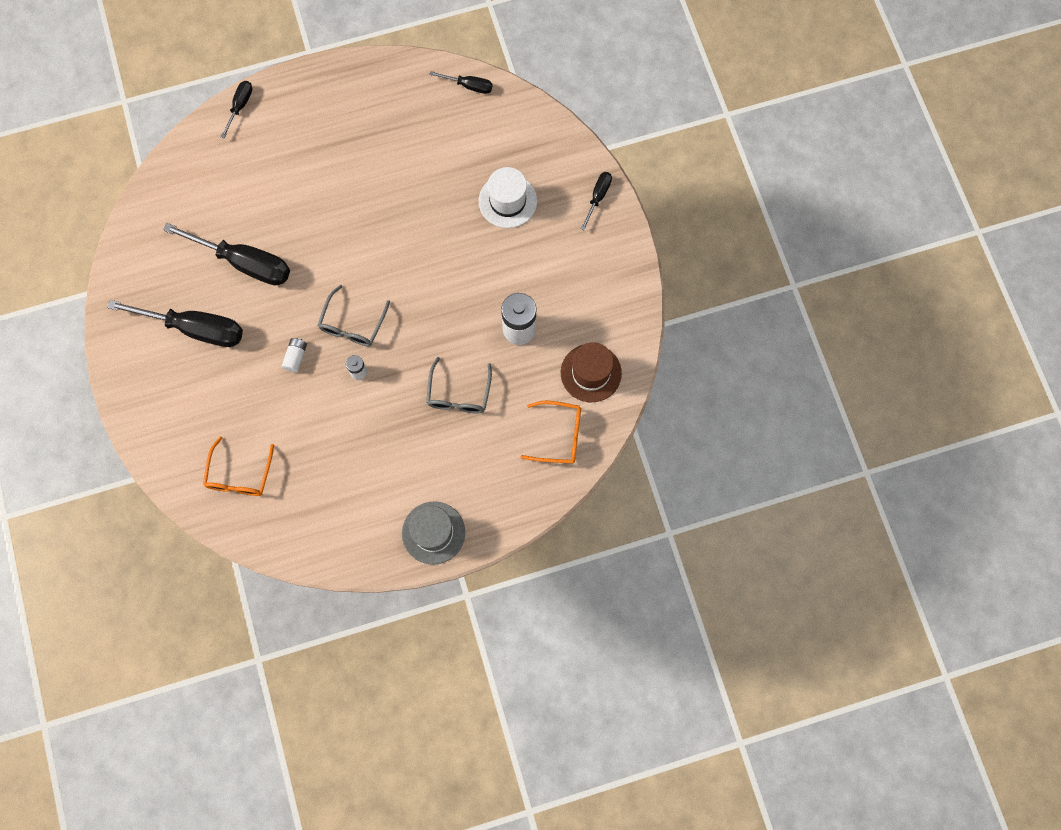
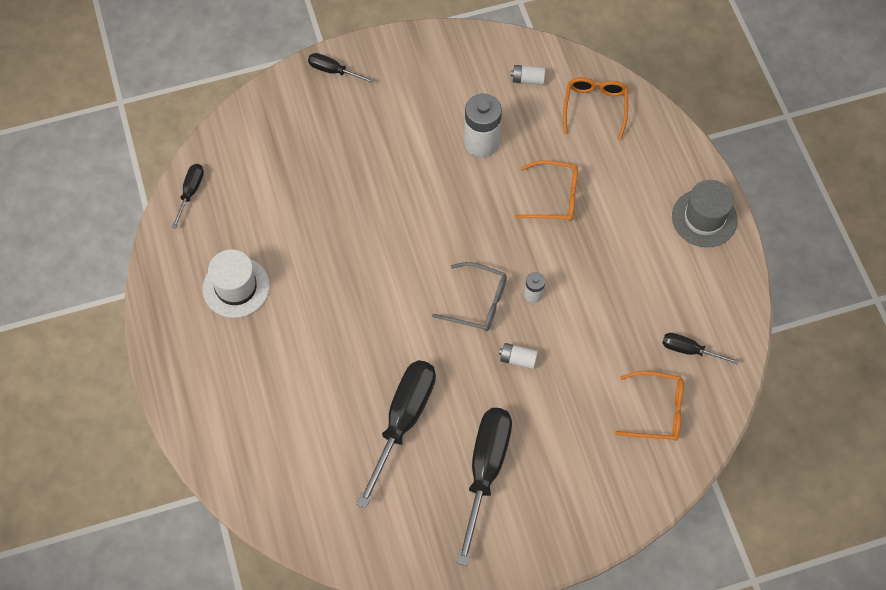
camera: 90 degrees left, 10 degrees down
(240, 106) = (196, 438): black screwdriver -> black screwdriver (689, 350)
(459, 393) = (554, 197): grey glasses -> orange glasses
(507, 201) = (334, 153): white hat -> white hat (236, 287)
(591, 373) = (528, 79): brown hat -> white battery

